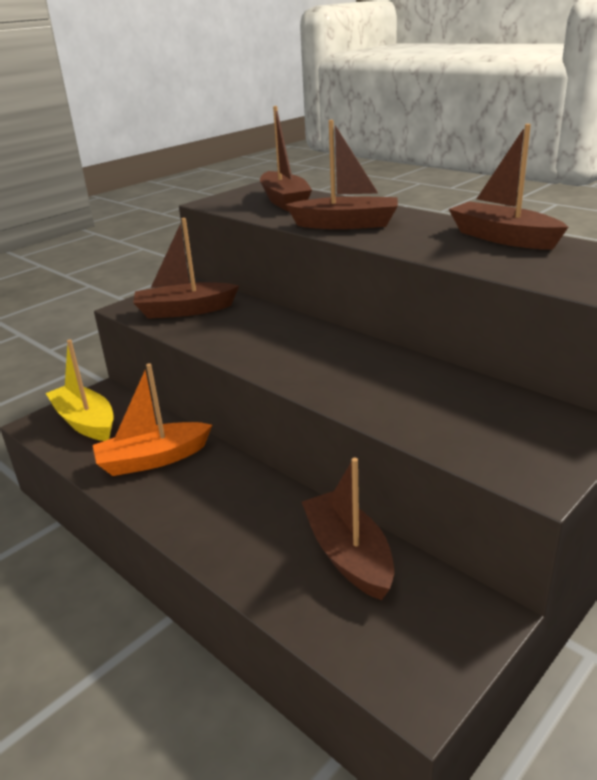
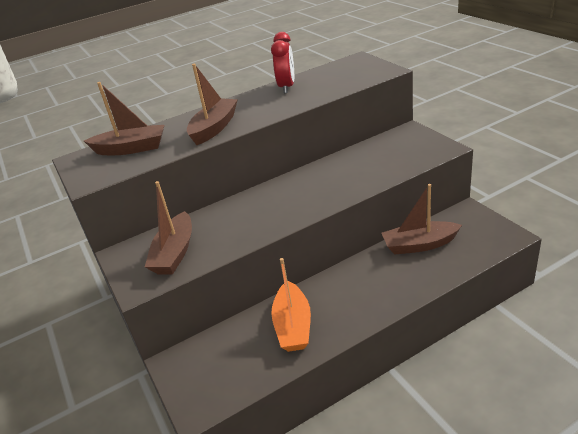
camera: 70 degrees left, 5 degrees up
(85, 422) = (215, 371): yellow boat -> none
(503, 238) = (287, 87): brown boat -> red clock

